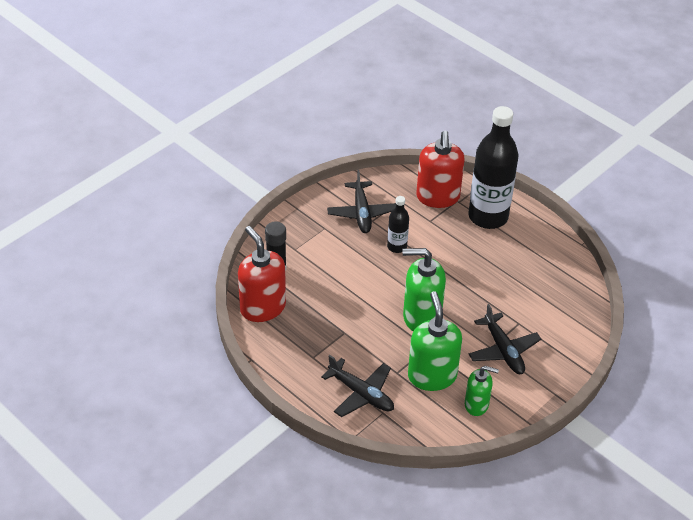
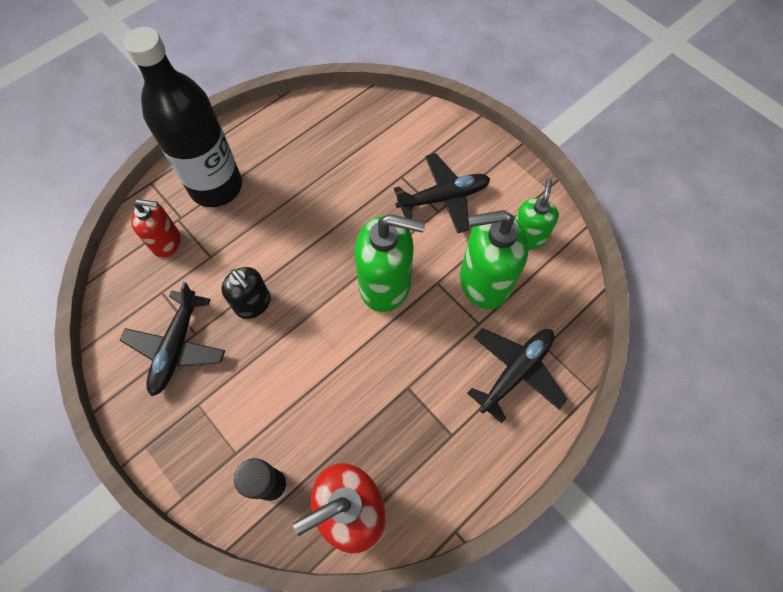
camera: 85 degrees left, 20 degrees up
(361, 213) = (177, 347): black plane -> black plane turned 105 degrees clockwise
(397, 246) = (253, 304): black bottle -> black soap dispenser
(421, 317) = (385, 284): green soap dispenser -> green soap dispenser turned 90 degrees counterclockwise
(438, 197) = (167, 242): red soap dispenser -> red soap dispenser, size x0.60

